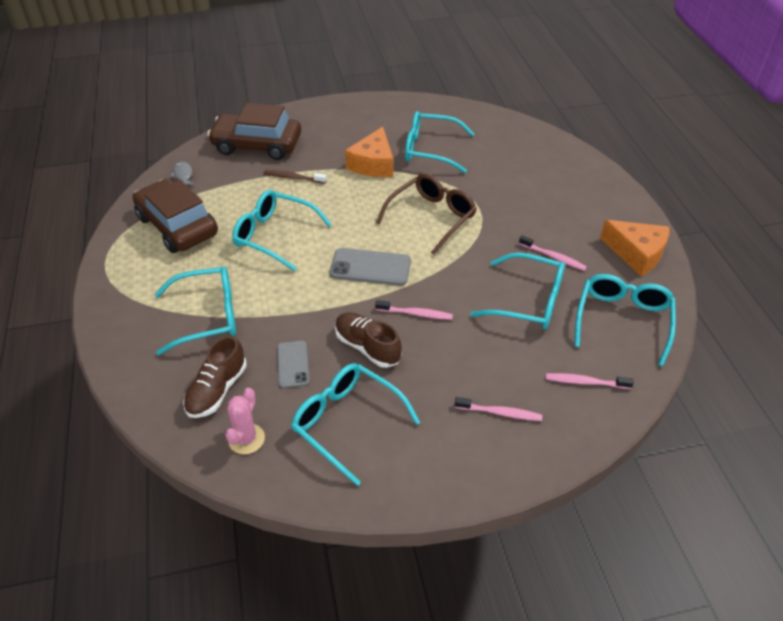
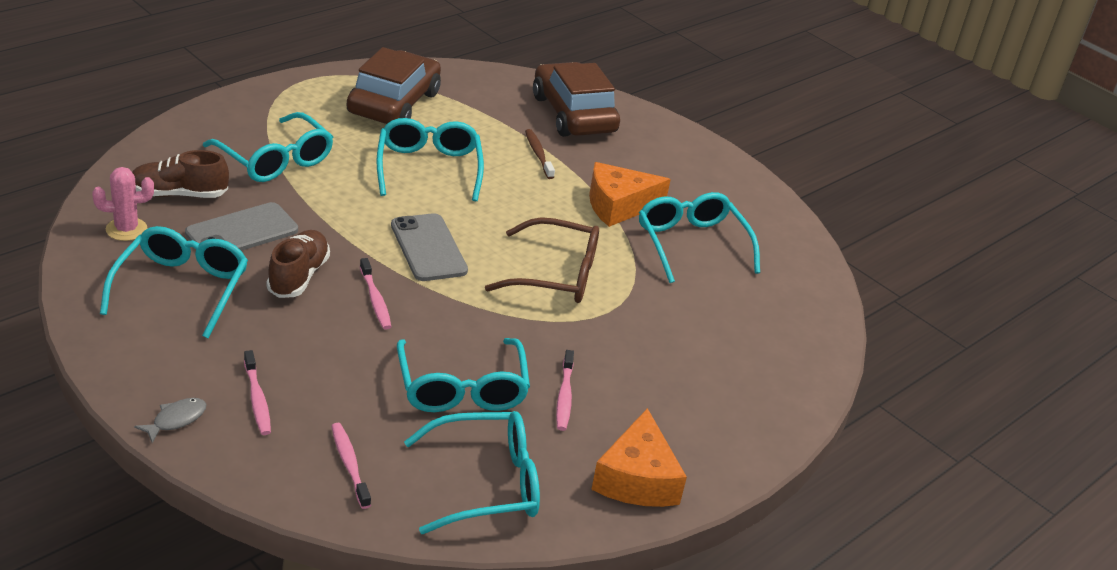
camera: 55 degrees right, 10 degrees down
(183, 175) = (477, 83): grey fish -> grey fish (176, 420)
(293, 364) = (242, 232): grey phone -> grey phone, size x1.55

